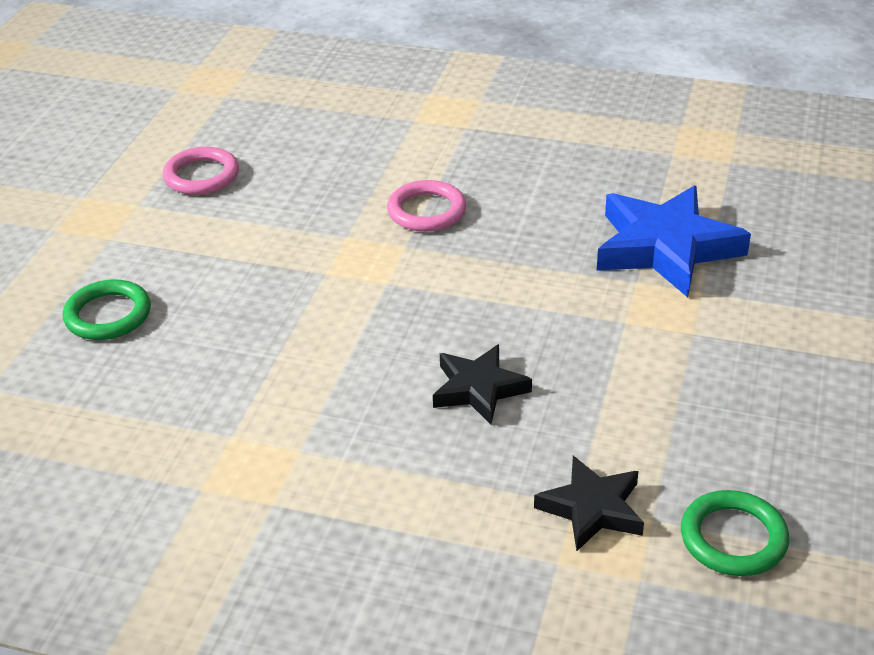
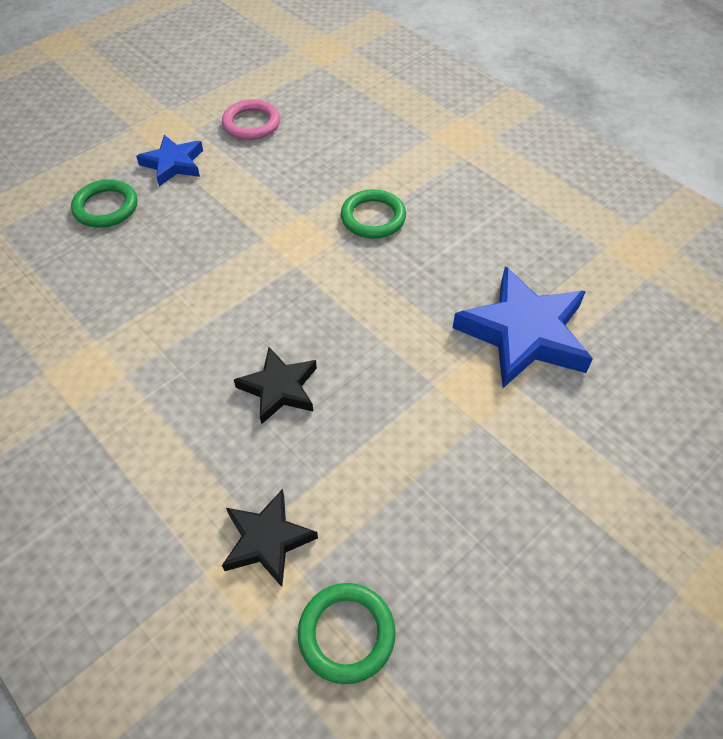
camera: 30 degrees right, 15 degrees up
(147, 245) = (173, 164): none -> blue star
(426, 211) = (373, 217): pink ring -> green ring

